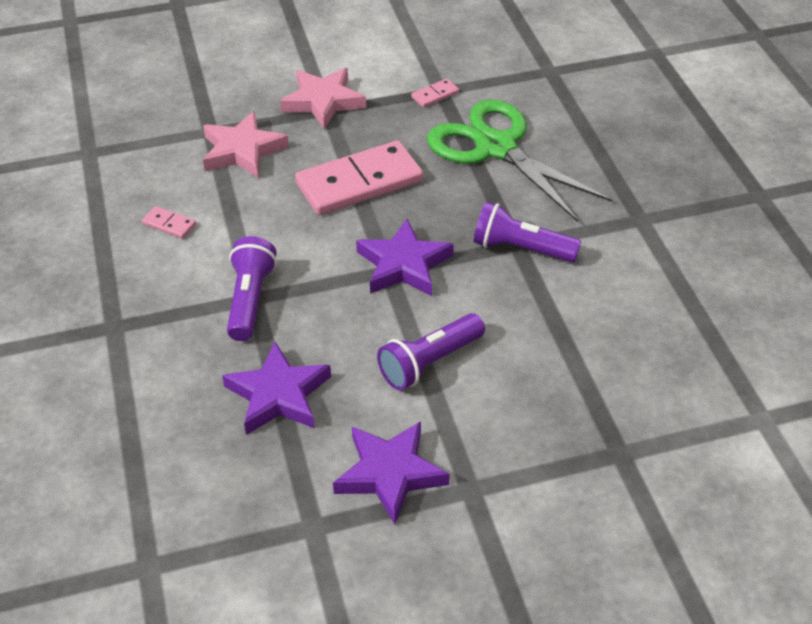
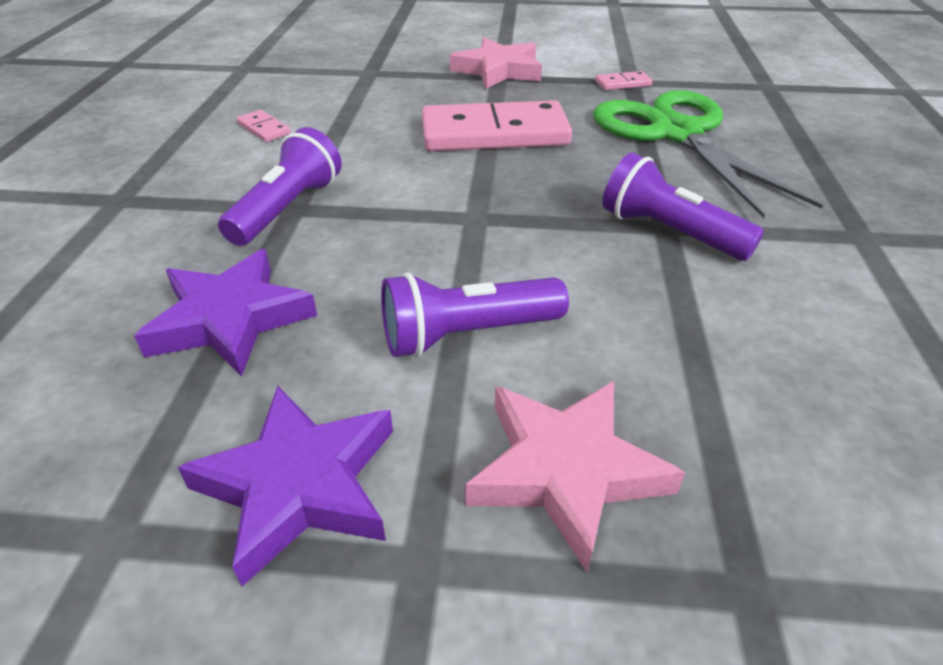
camera: 20 degrees right, 5 degrees down
(242, 150) = (388, 90): pink star -> pink star (566, 471)
(403, 264) = (499, 215): purple star -> none

